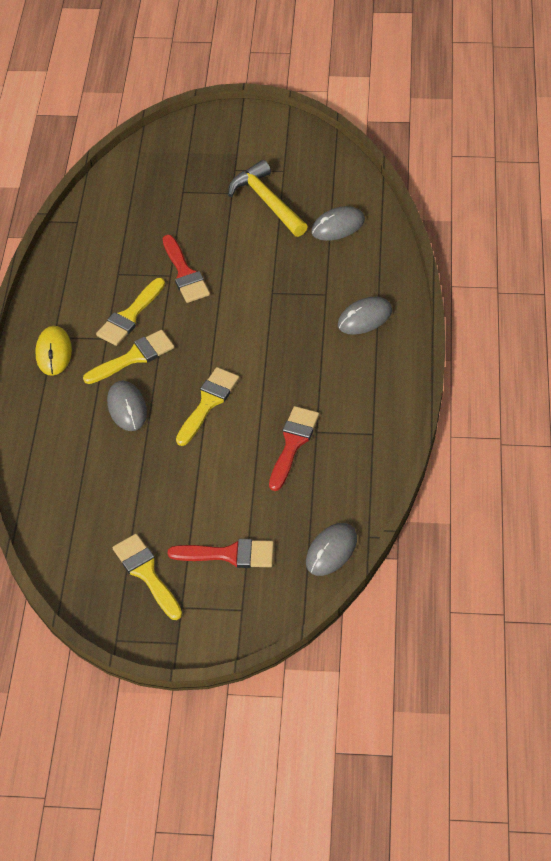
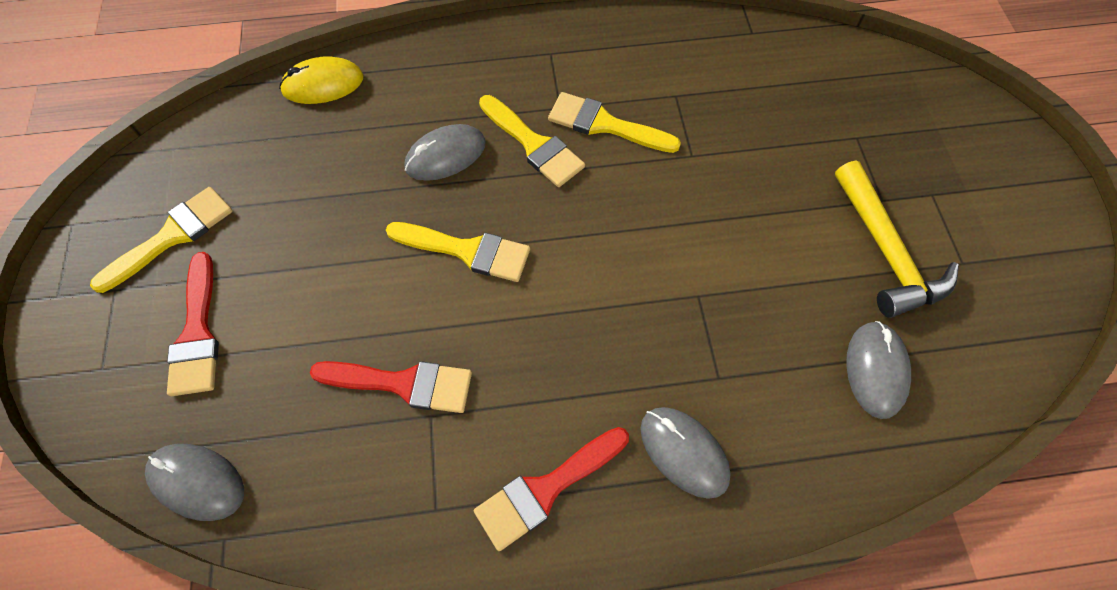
camera: 75 degrees right, 10 degrees up
(54, 352) = (524, 58): yellow mouse -> yellow mouse (323, 84)
(185, 273) = (700, 172): red brush -> red brush (546, 489)
(267, 201) = (886, 252): yellow hammer -> yellow hammer turned 120 degrees clockwise
(338, 226) = (875, 370): grey mouse -> grey mouse turned 45 degrees clockwise

